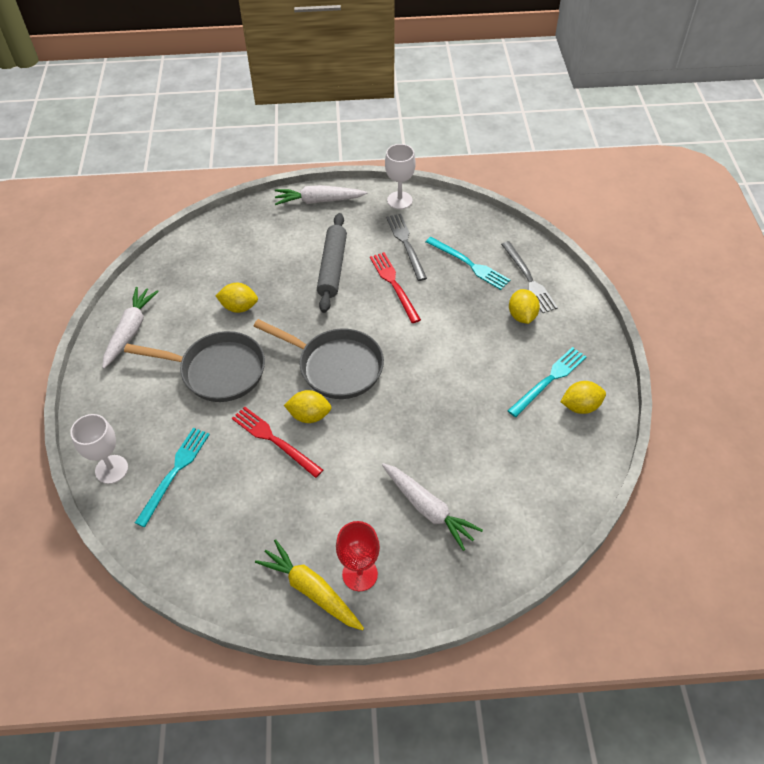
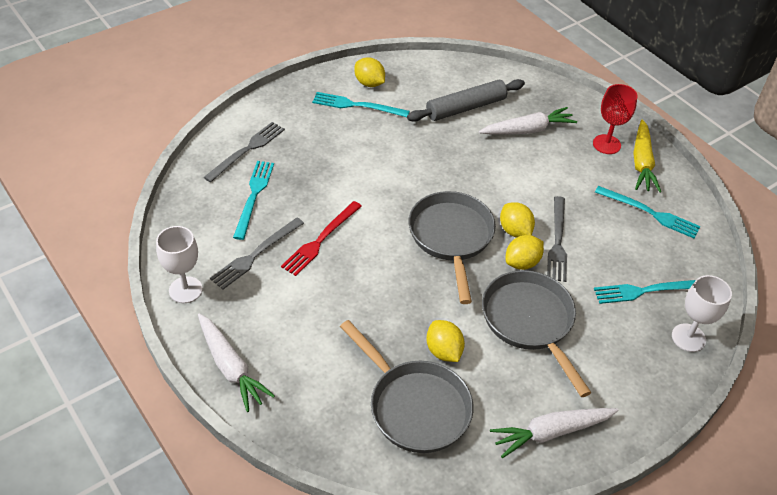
camera: 125 degrees left, 5 degrees down
(213, 272) = (415, 406): none -> grey pan
(246, 543) = (650, 213): none -> turquoise fork
(274, 440) = (557, 242): red fork -> grey fork
(332, 267) = (331, 300): grey rolling pin -> grey rolling pin (466, 108)
(428, 509) = (527, 130): white carrot -> white carrot turned 60 degrees clockwise
(522, 316) = (297, 141): yellow lemon -> yellow lemon (522, 263)

